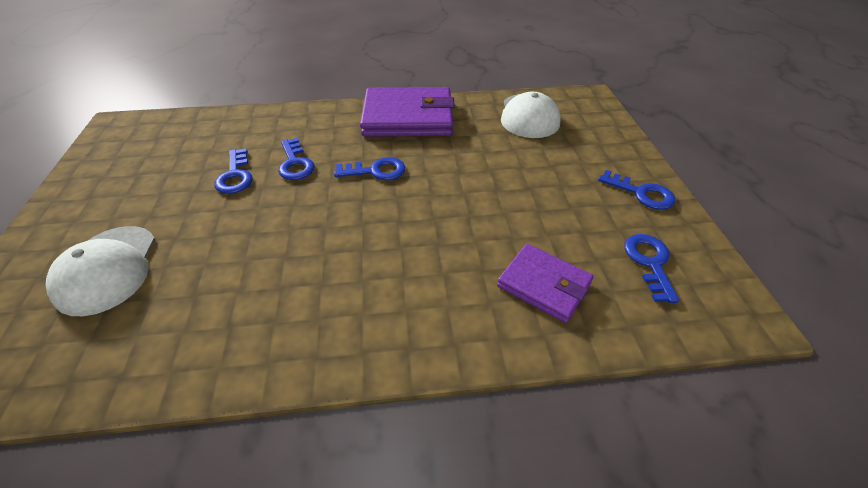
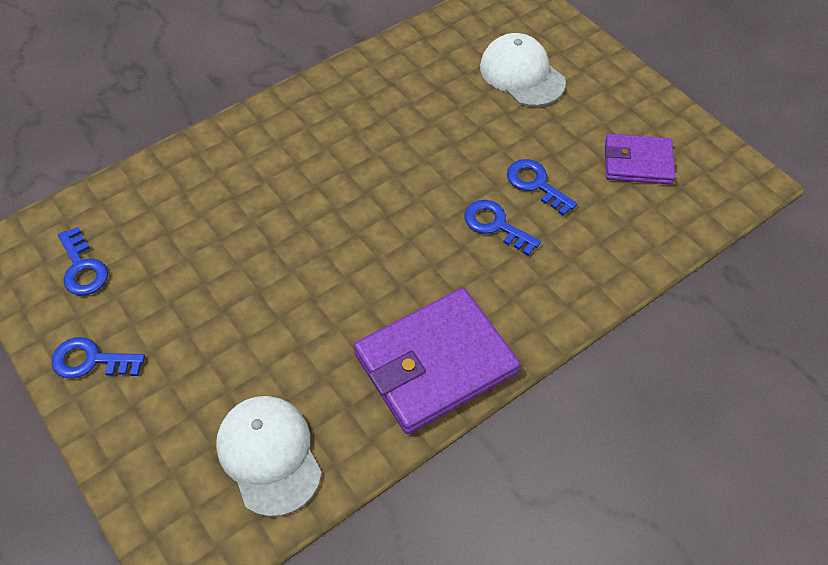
camera: 150 degrees right, 10 degrees up
(376, 171) = (403, 255): blue key -> none
(543, 285) = (176, 205): purple wallet -> purple wallet (637, 162)

